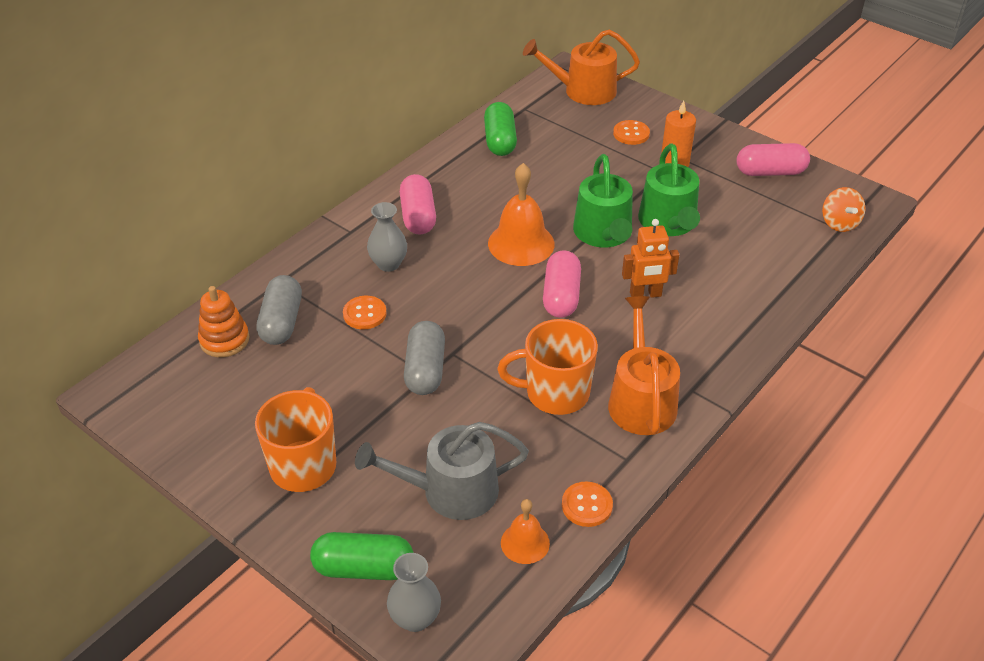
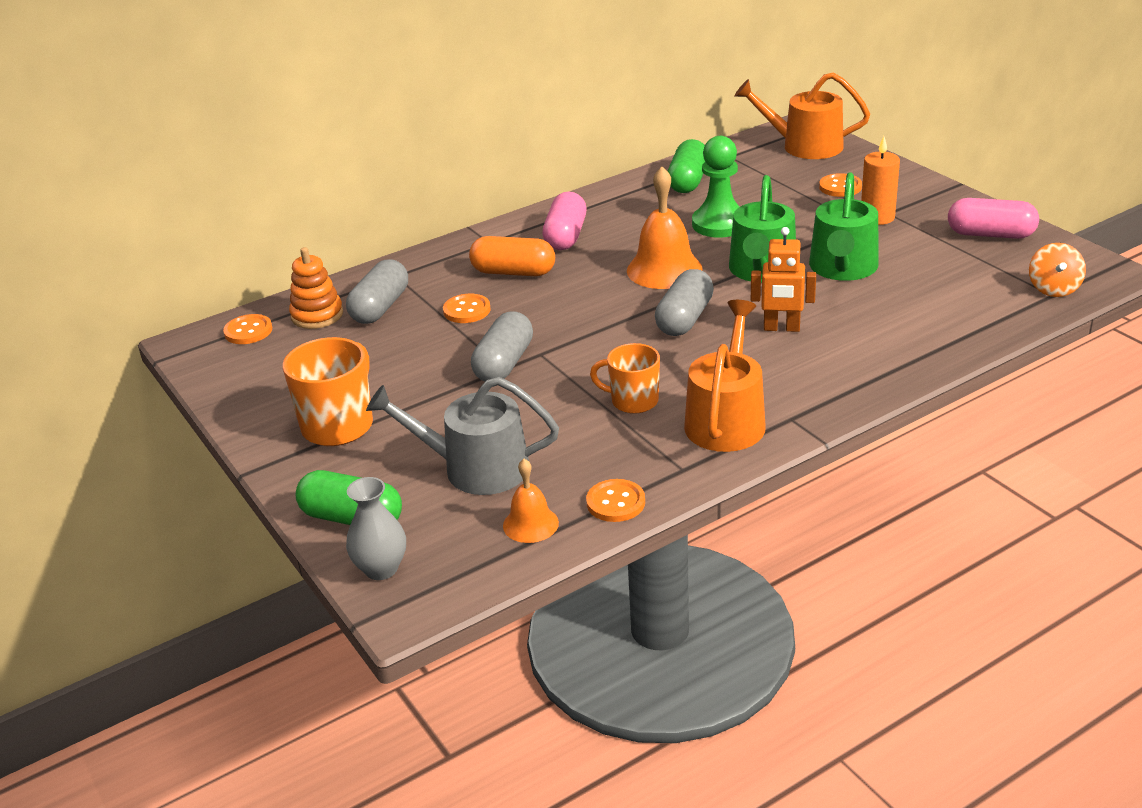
camera: 20 degrees right, 10 degrees down
(164, 369) = (248, 331): none -> orange button
(388, 264) = (513, 272): grey vase -> orange capsule
(547, 186) = (719, 224): none -> green pawn
(555, 393) = (633, 401): orange mug -> orange mug, size x0.65
(561, 296) = (684, 319): pink capsule -> grey capsule

